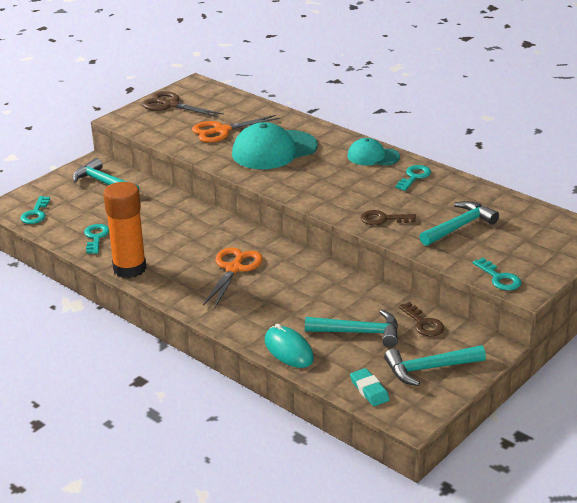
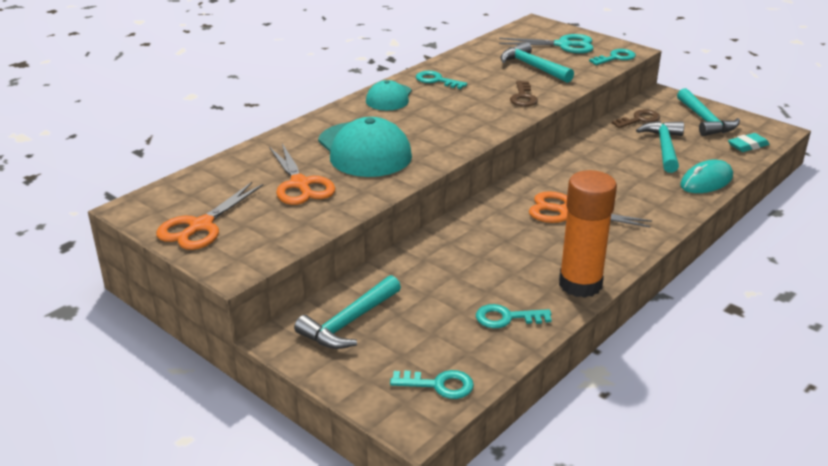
camera: 90 degrees left, 0 degrees up
(171, 105) = (201, 226): brown scissors -> orange scissors
(528, 247) = (563, 45): none -> turquoise scissors

